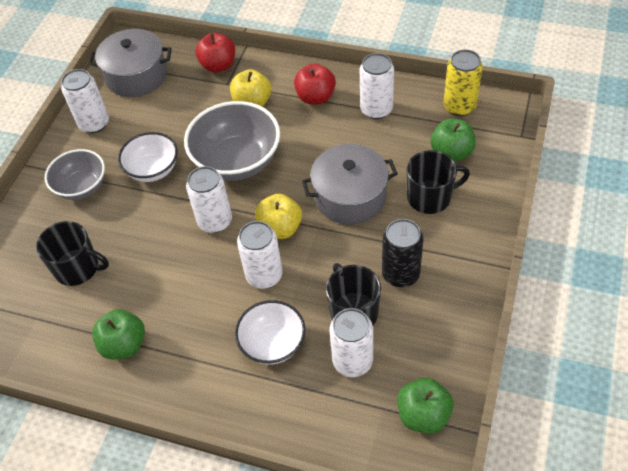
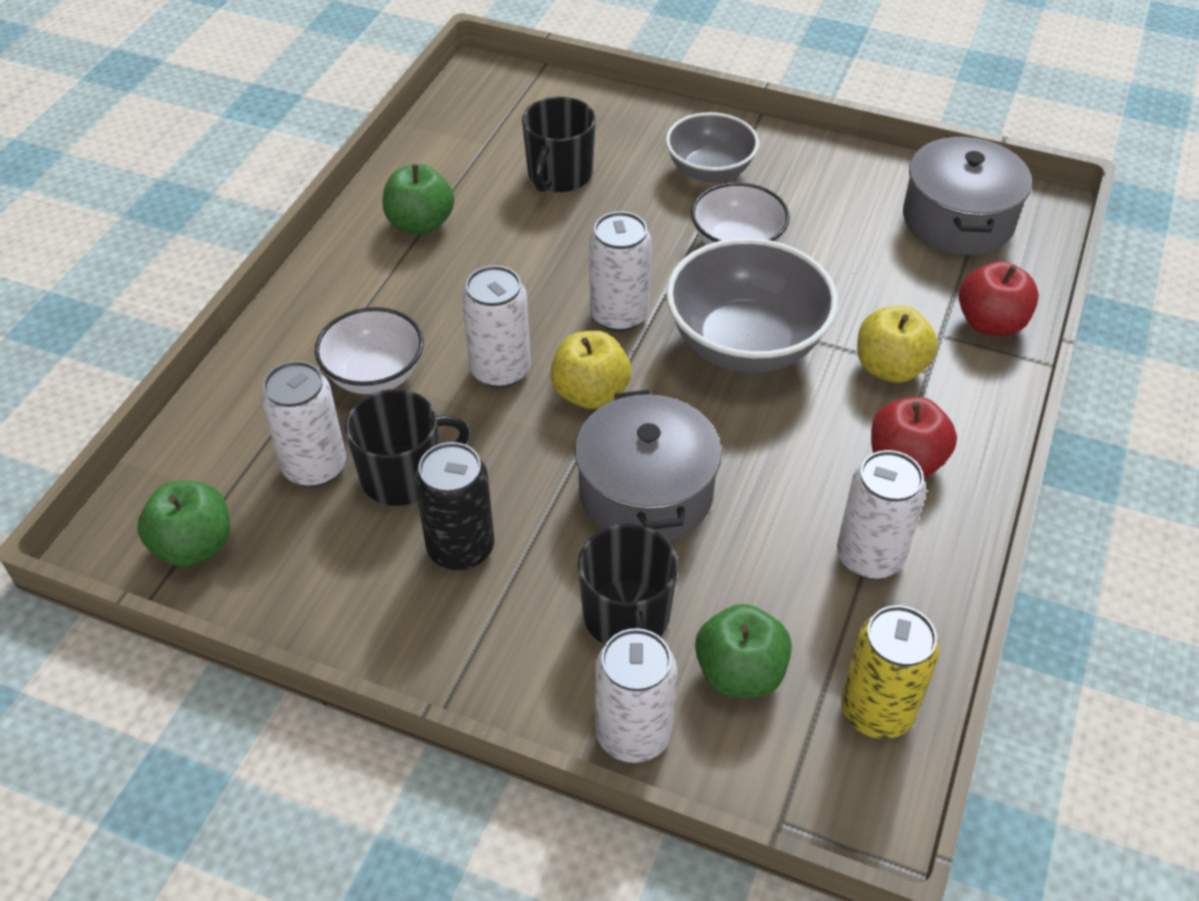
camera: 90 degrees right, 5 degrees down
(94, 124) = (843, 177): white can -> white can (633, 733)

